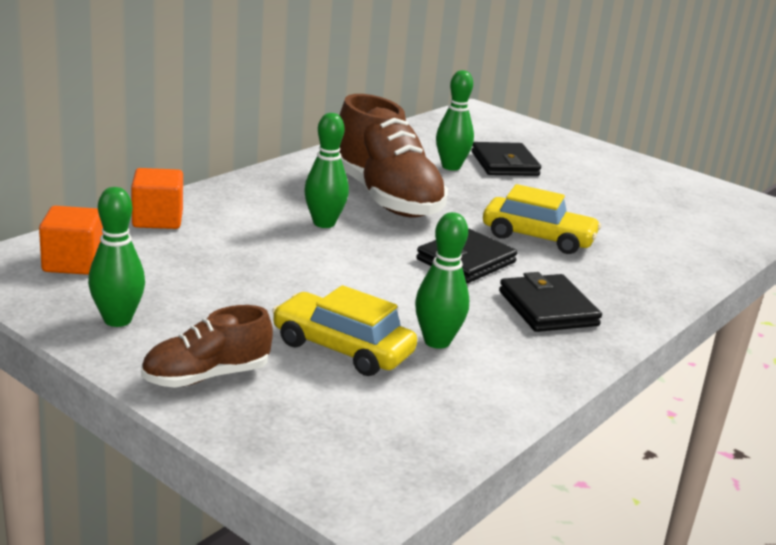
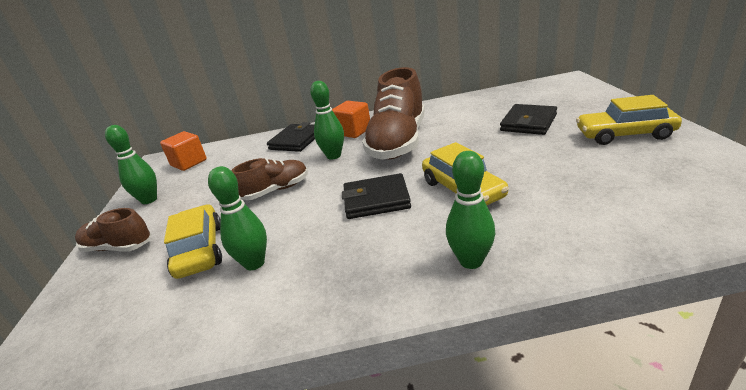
camera: 50 degrees right, 5 degrees up
(157, 219) = (260, 143): orange cube -> orange cube (353, 131)
(318, 273) = (276, 190): none -> brown shoe
(451, 167) = (480, 122): green bowling pin -> green bowling pin (471, 261)
(548, 308) = (372, 258): black wallet -> black wallet (296, 140)
(608, 170) = (624, 134): none -> yellow car

